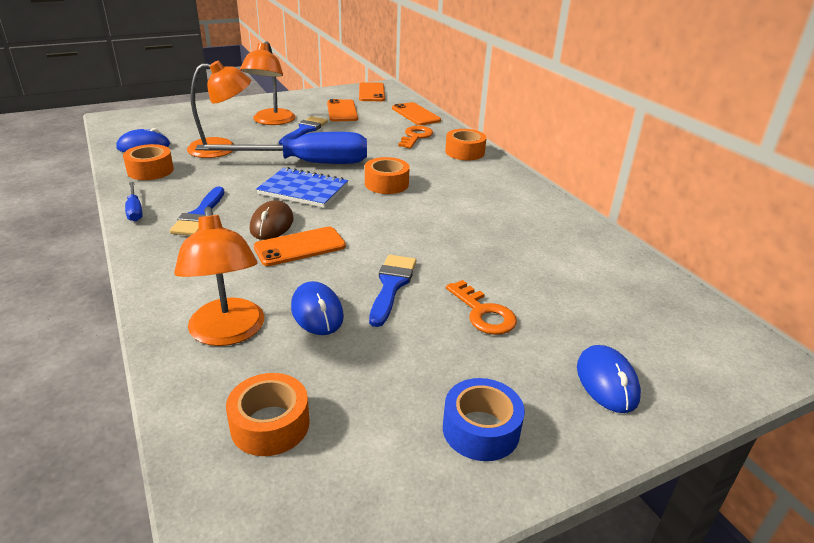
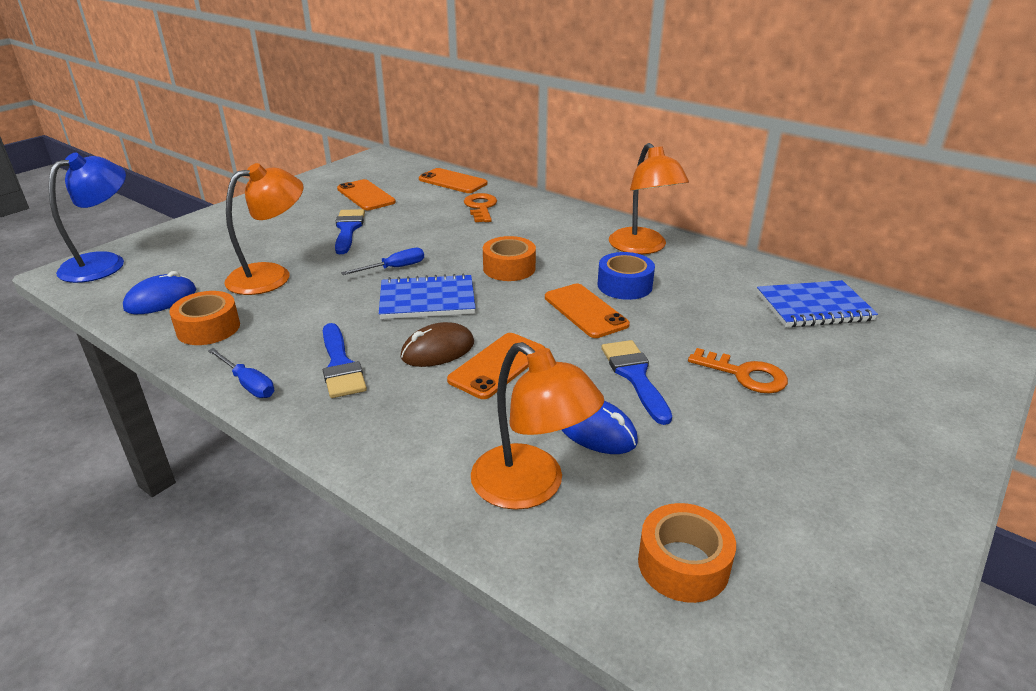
camera: 25 degrees left, 0 degrees up
(138, 117) = (104, 263): none -> blue lamp
(271, 121) = (294, 227): orange lamp -> orange lamp (642, 247)
(272, 224) = (437, 350): brown mouse -> brown mouse turned 75 degrees clockwise
(305, 163) = (394, 268): blue screwdriver -> blue screwdriver, size x0.41
(371, 92) = (375, 166): orange phone -> orange phone (585, 311)
(464, 152) = (549, 212): orange tape -> none
(481, 429) = (860, 486): blue tape -> blue tape (624, 285)
(606, 382) = (904, 402): blue mouse -> none
(613, 281) = (814, 307): none -> blue notebook

